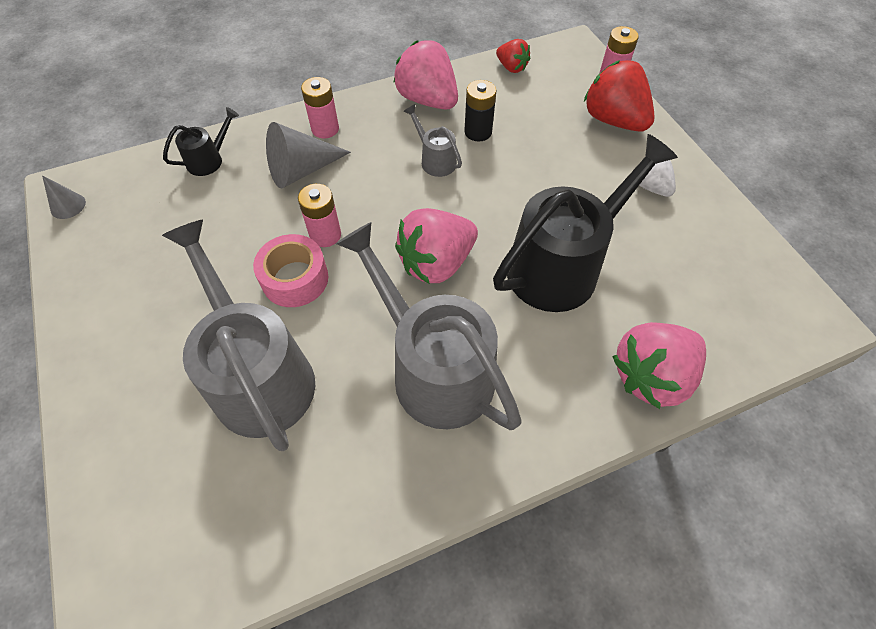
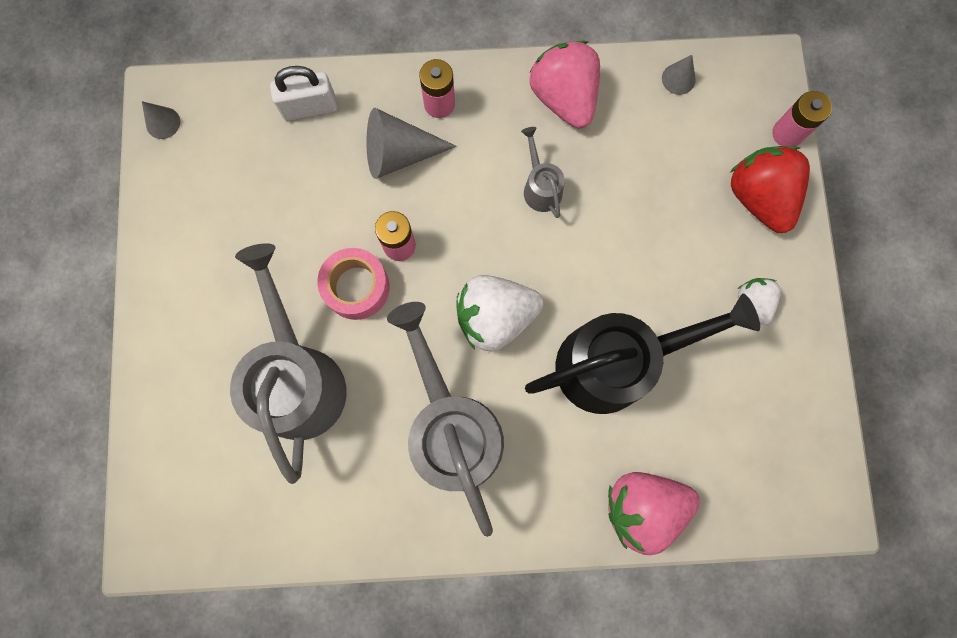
camera: 20 degrees right, 20 degrees up
(209, 160) = (310, 108): black watering can -> white padlock
(436, 263) = (495, 317): pink strawberry -> white strawberry
(478, 132) = (601, 163): black battery -> none
(511, 67) = (678, 79): red strawberry -> grey cone

